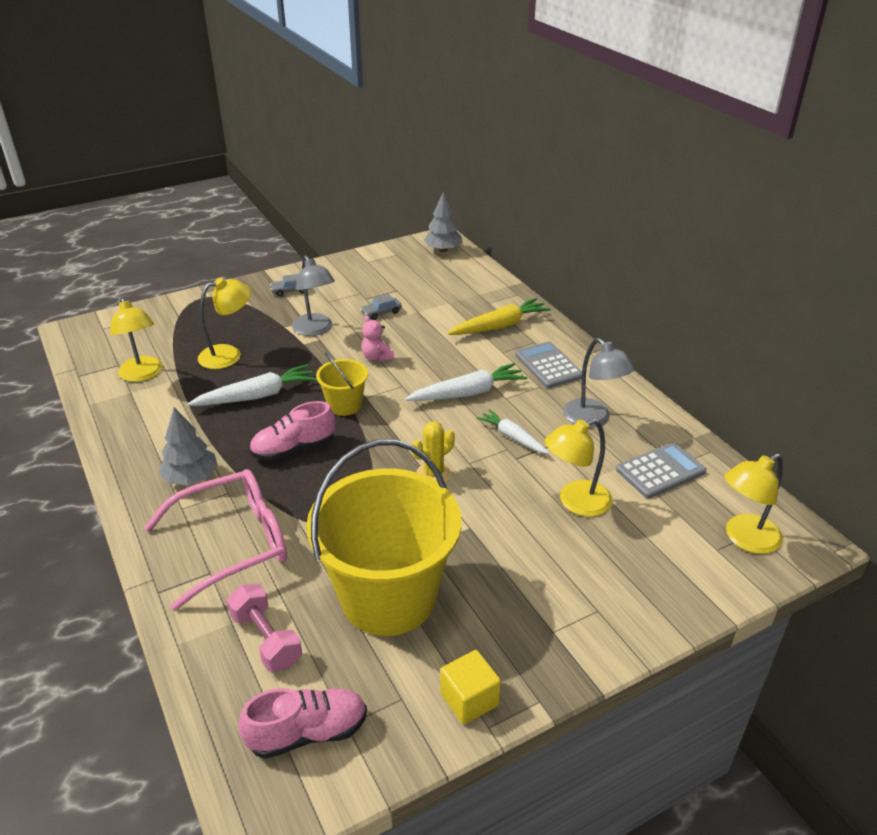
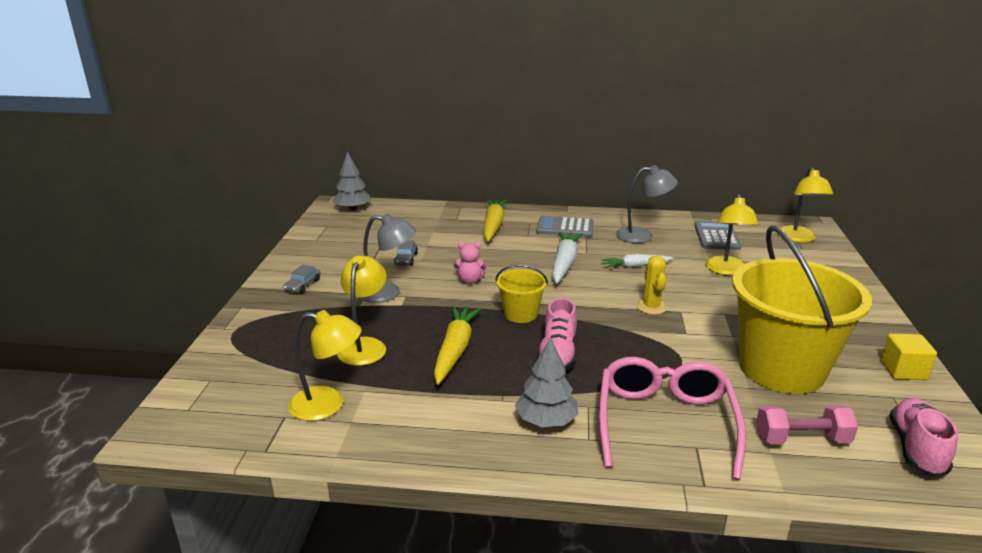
camera: 55 degrees left, 10 degrees down
(257, 396) = (455, 350): white carrot -> yellow carrot

